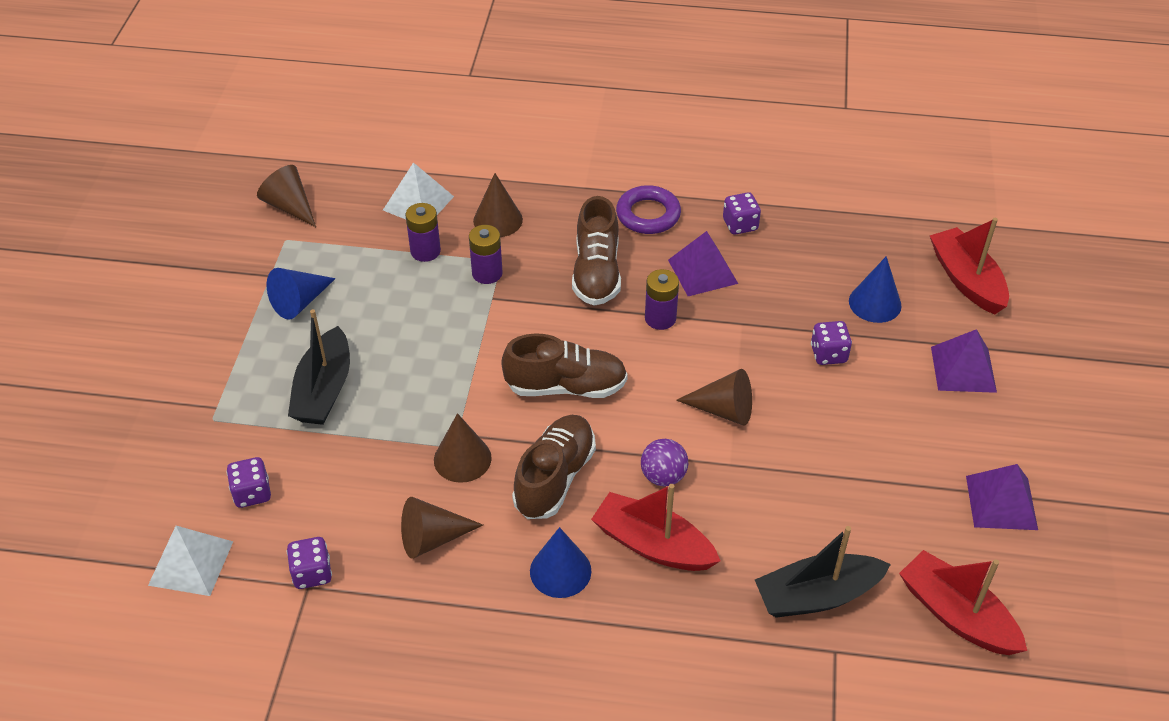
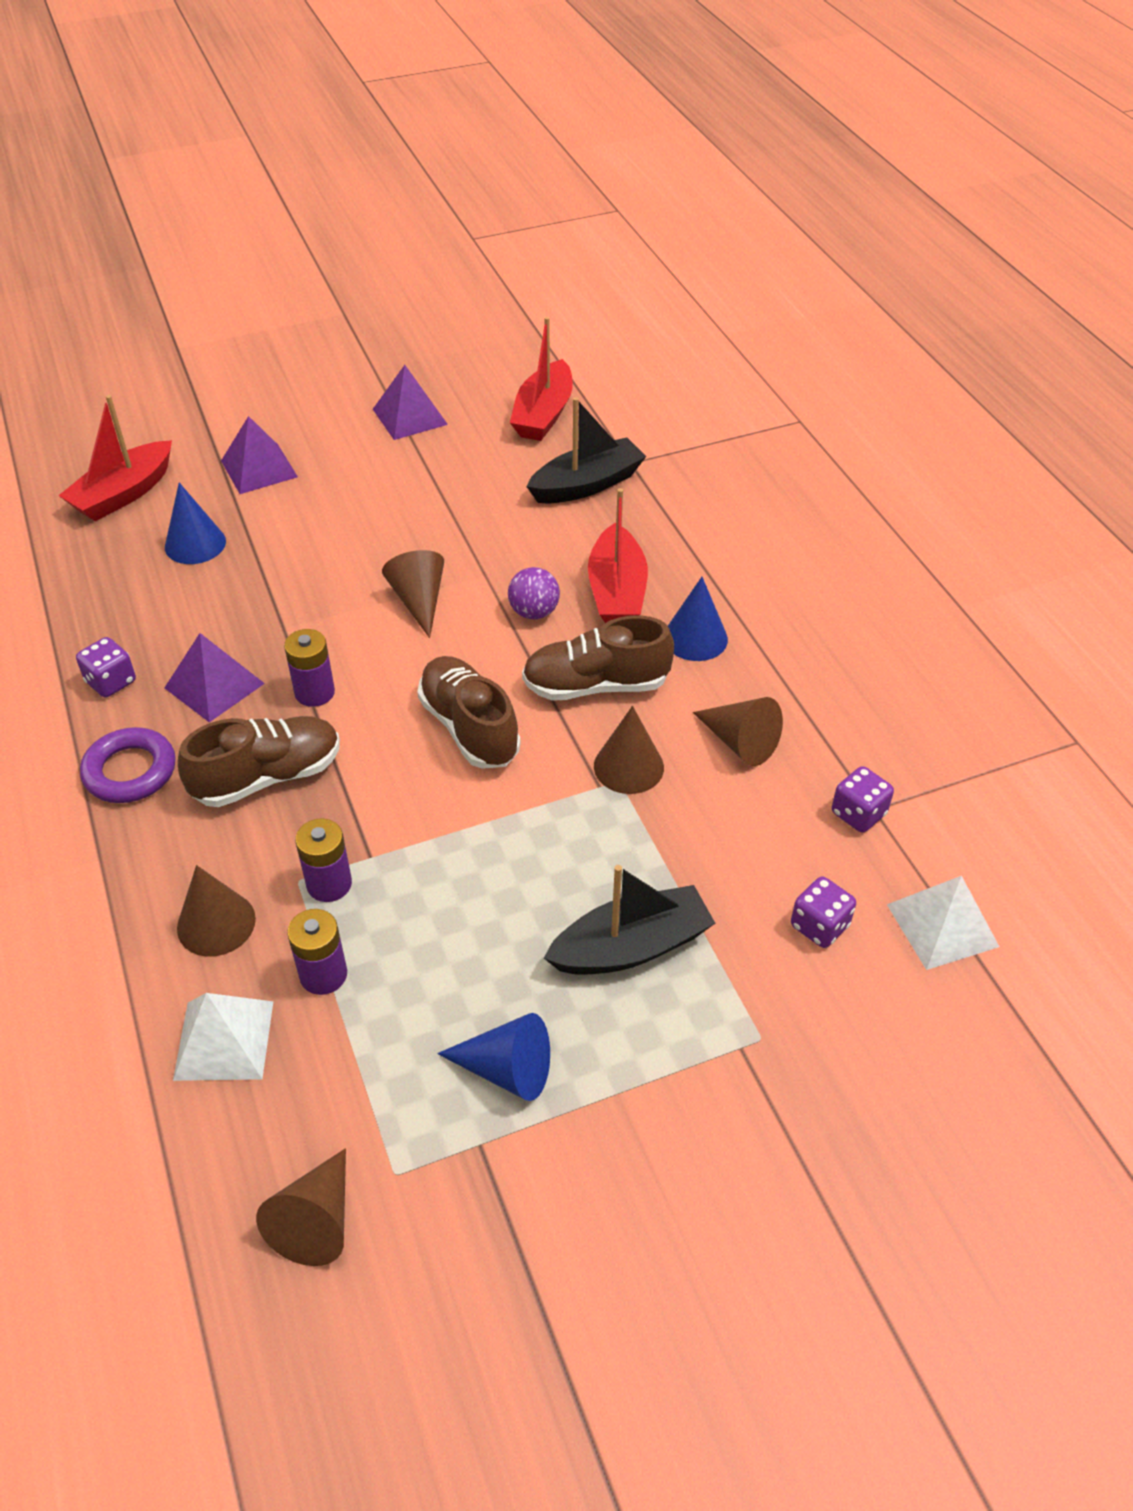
camera: 120 degrees left, 0 degrees up
(817, 595) = (587, 485): black boat -> black boat turned 75 degrees counterclockwise
(828, 354) = (292, 554): purple dice -> none

